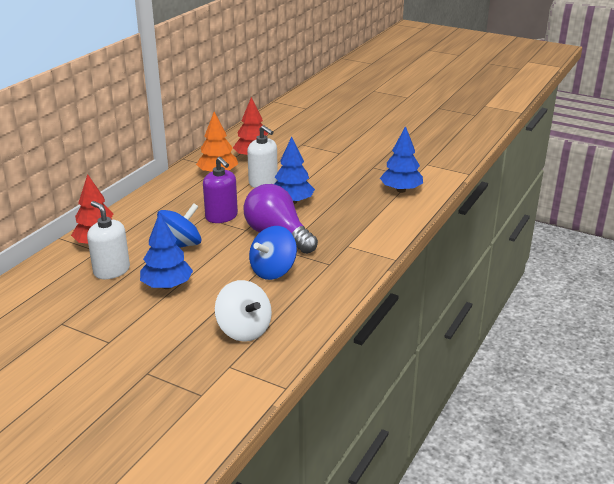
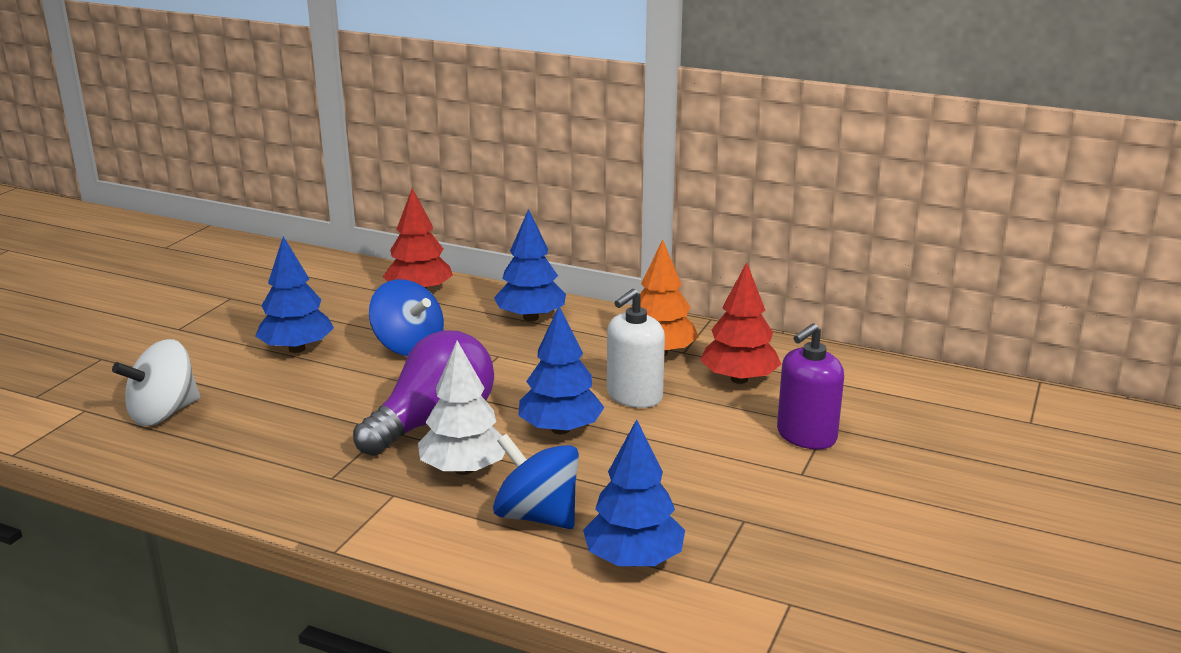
camera: 85 degrees right, 5 degrees down
(111, 271) = (345, 309): white soap dispenser -> none
(157, 206) = (530, 317): none -> blue tree
(221, 217) = (499, 369): purple soap dispenser -> purple soap dispenser (806, 436)
(273, 271) = (319, 426): blue spinning top -> blue spinning top (537, 516)
(326, 227) = (464, 469): none -> white tree

